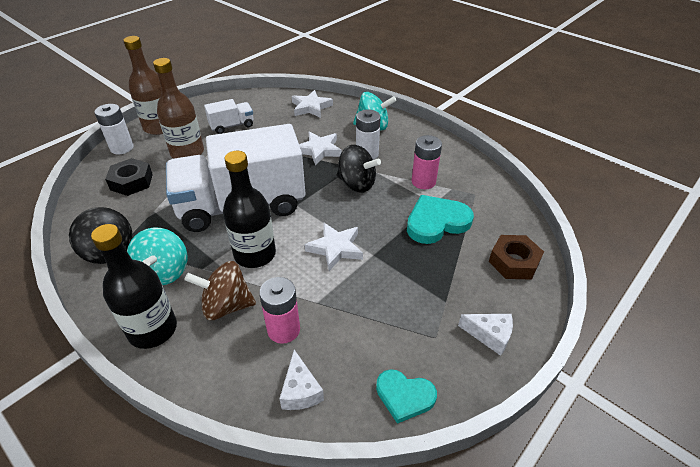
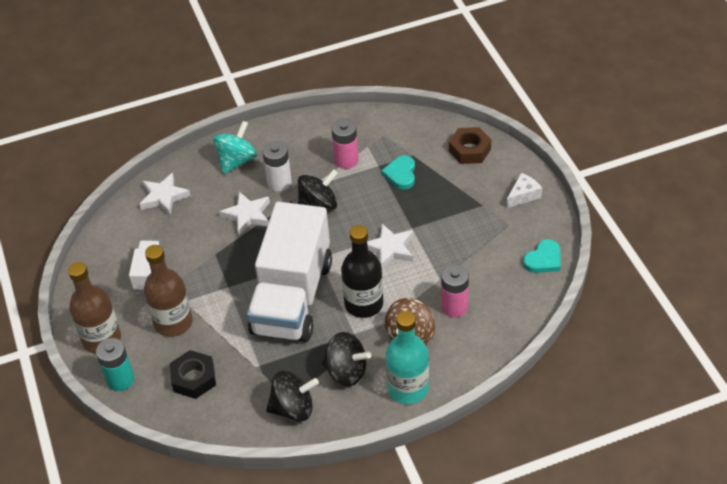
camera: 60 degrees left, 5 degrees up
(122, 148) = (120, 380): white battery -> turquoise battery
(153, 330) = (408, 388): black bottle -> turquoise bottle
(163, 272) = (346, 371): turquoise spinning top -> black spinning top
(300, 390) = (510, 312): white cheese -> none
(436, 222) = (401, 174): turquoise heart -> turquoise heart, size x0.64

